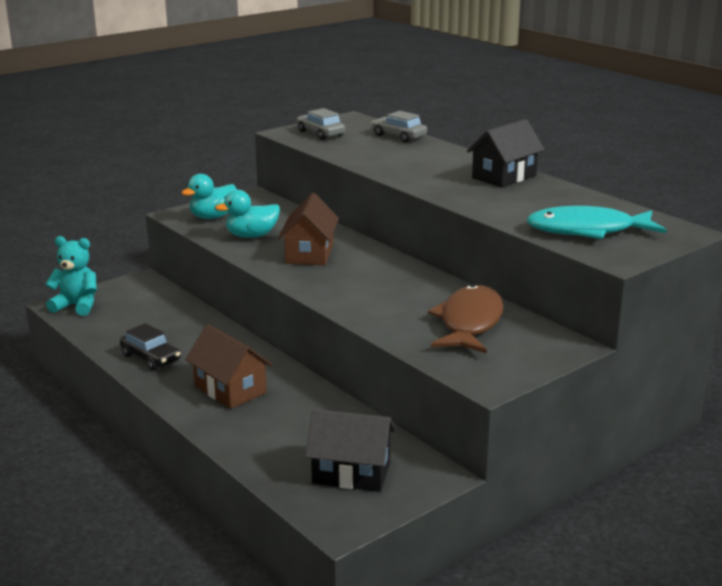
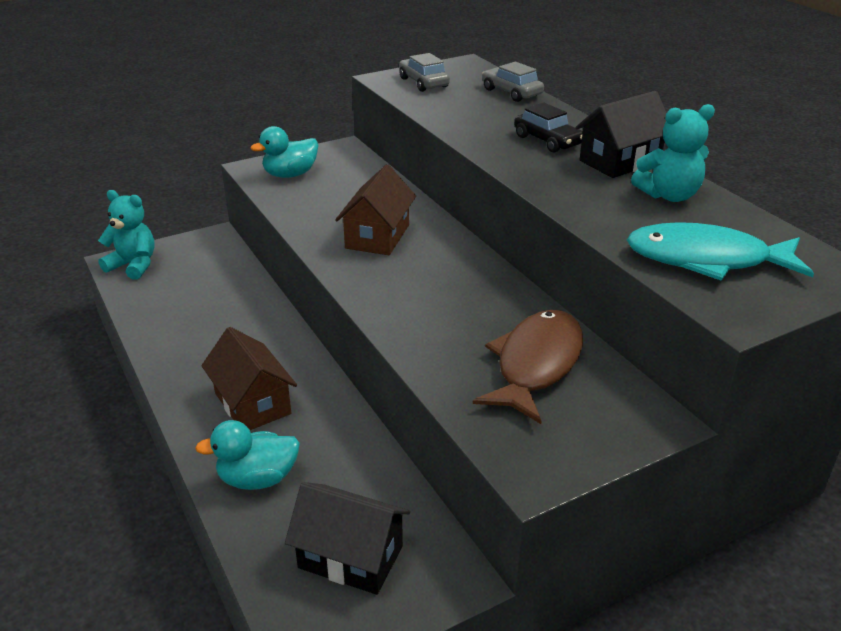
camera: 10 degrees right, 10 degrees up
(151, 358) = (183, 346): black car -> black car (547, 141)
(252, 236) = (322, 205): turquoise duck -> turquoise duck (258, 479)
(549, 195) = (669, 195): none -> turquoise teddy bear

